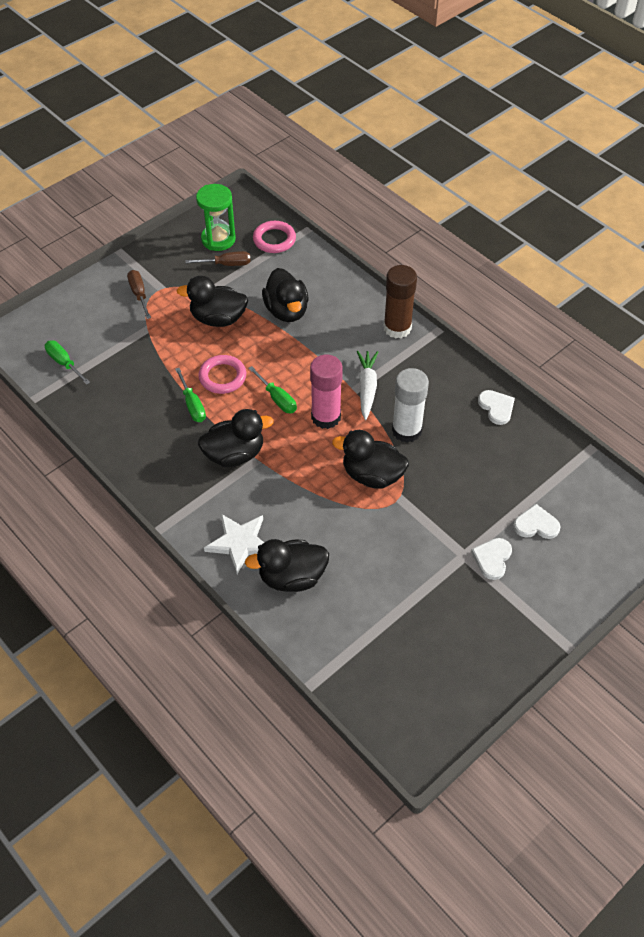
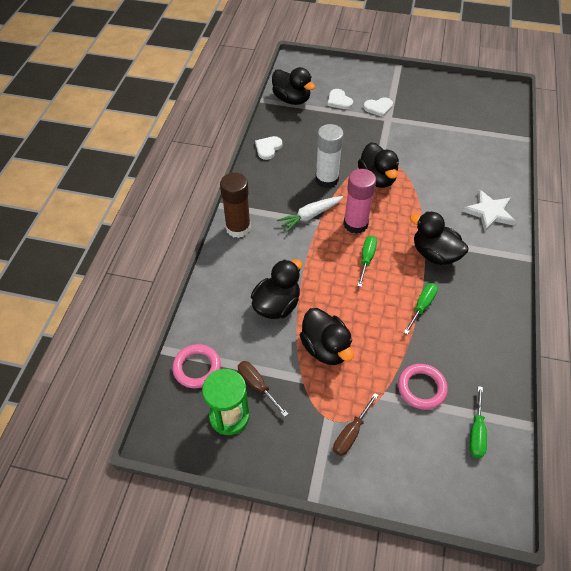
camera: 125 degrees left, 0 degrees up
(222, 377) = (379, 305): pink ring -> pink ring (421, 388)
(292, 577) = (481, 177): black duck -> black duck (292, 99)

